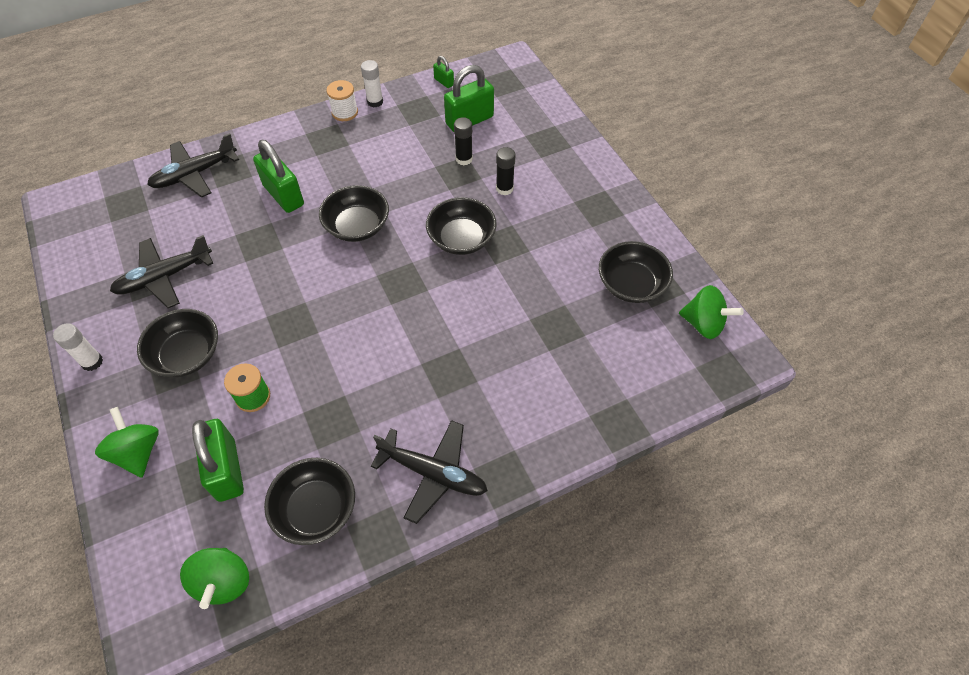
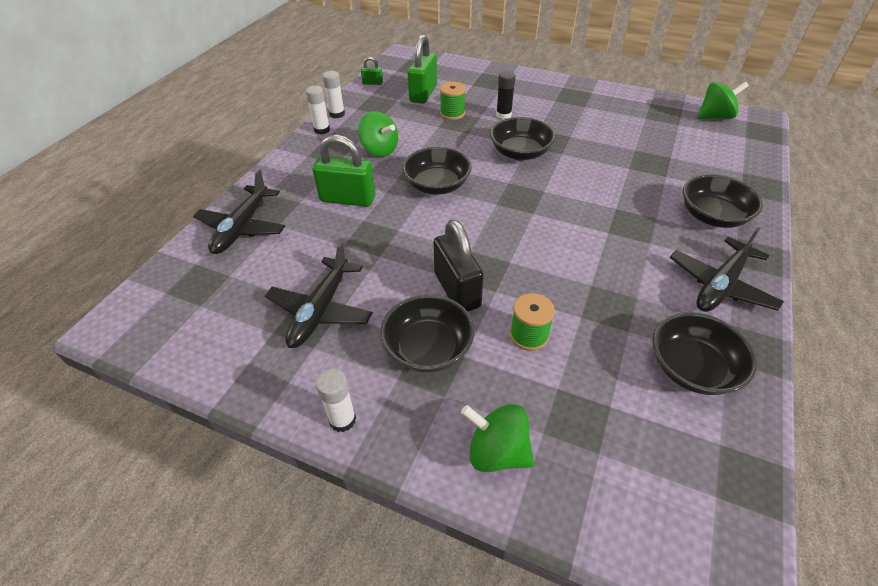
camera: 40 degrees left, 10 degrees down
(223, 582) = (717, 479): green spinning top -> green spinning top (379, 150)
(226, 470) = (590, 400): green padlock -> none
(256, 326) = (457, 290): none -> black padlock
(345, 112) = (322, 130): white spool -> white glue stick
(433, 473) = (720, 285): black plane -> black plane turned 150 degrees clockwise
(464, 159) = (452, 113): black glue stick -> green spool
(631, 285) = (651, 120): black bowl -> black bowl (712, 216)

